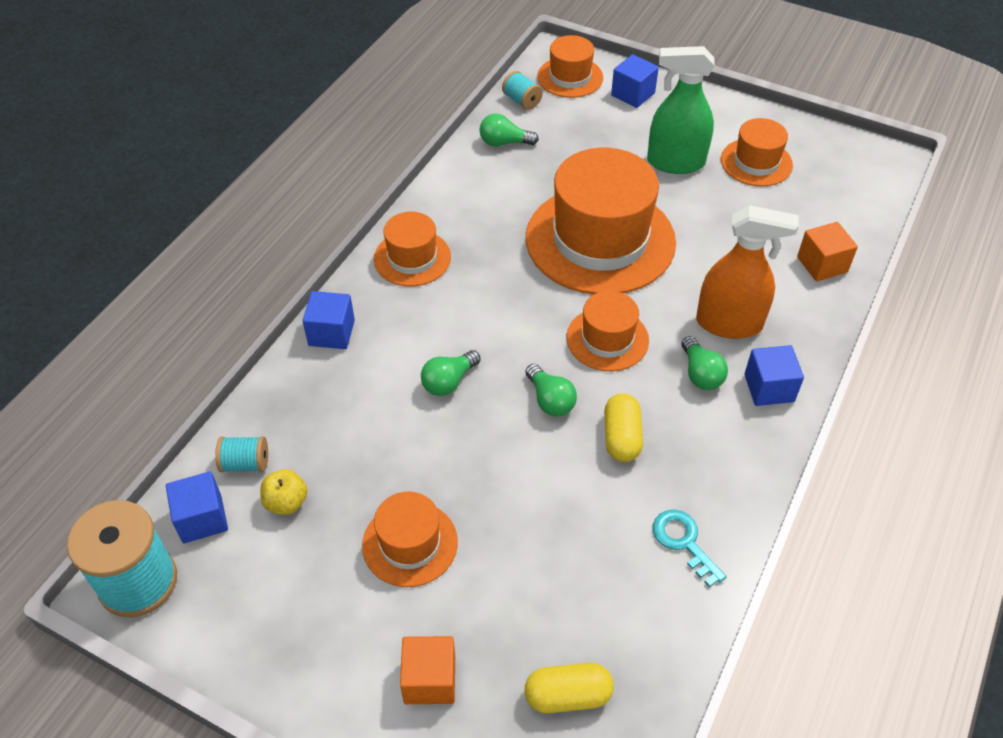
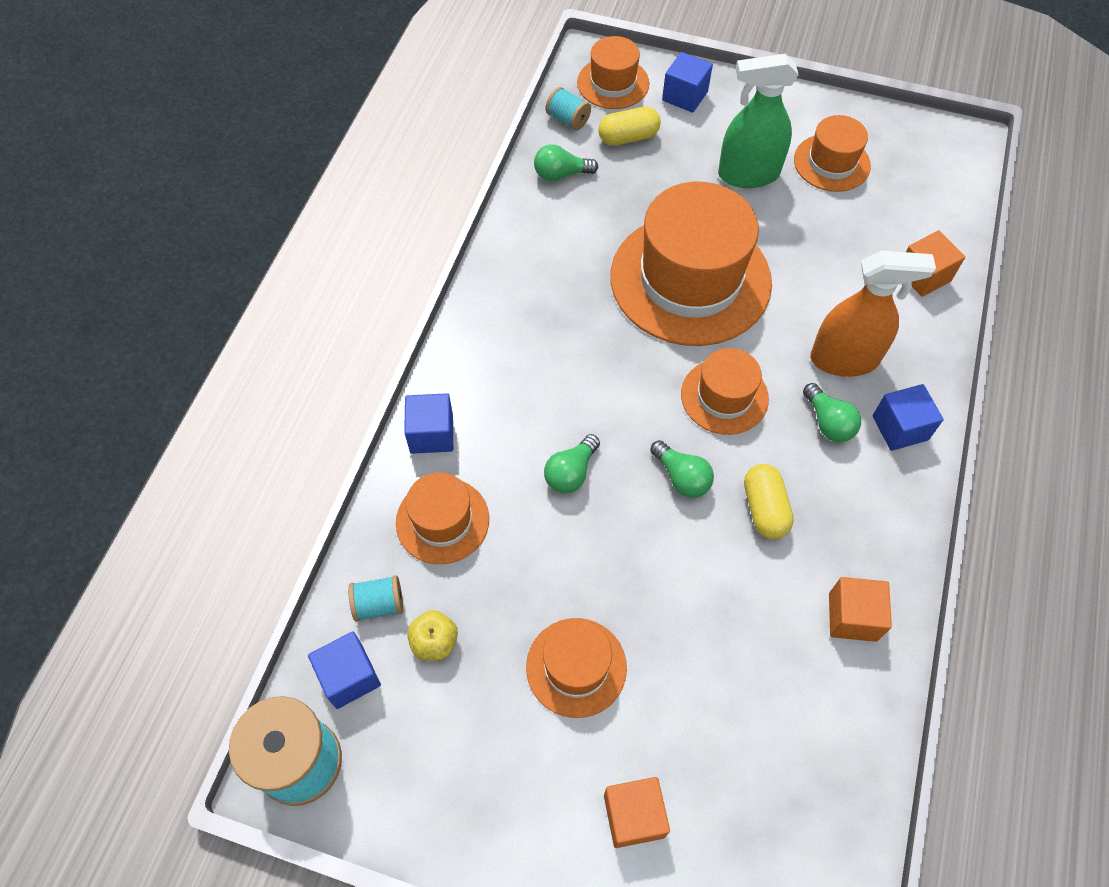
camera: 10 degrees left, 10 degrees up
(412, 258) = (496, 330): orange hat -> orange hat (442, 520)
(567, 695) = (776, 807): yellow capsule -> yellow capsule (628, 137)
(683, 542) = (852, 617): turquoise key -> orange cube

